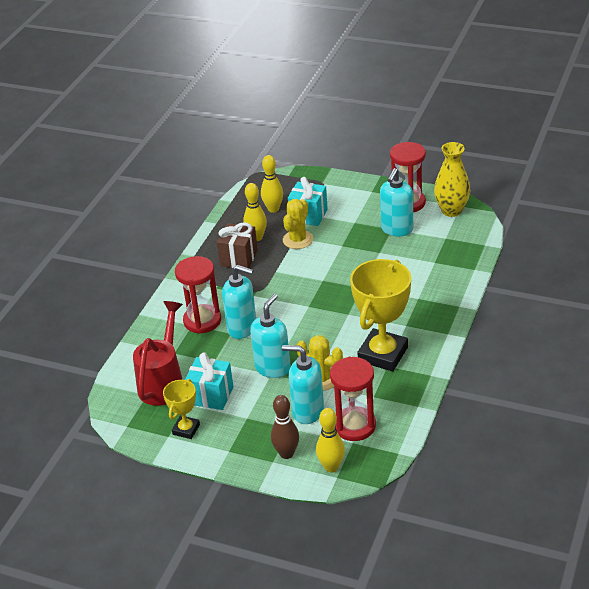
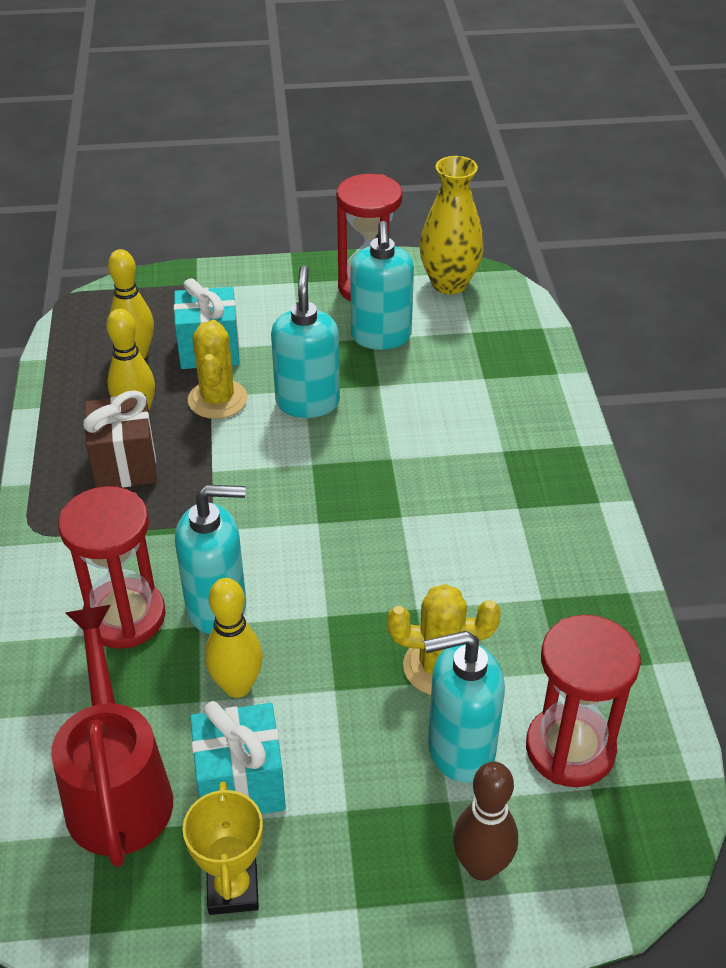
camera: 30 degrees left, 5 degrees up
(273, 368) = (330, 675): turquoise soap dispenser -> turquoise soap dispenser (307, 402)
(331, 467) = (590, 863): yellow bowling pin -> yellow bowling pin (237, 686)
(383, 354) = (518, 578): yellow trophy -> none

